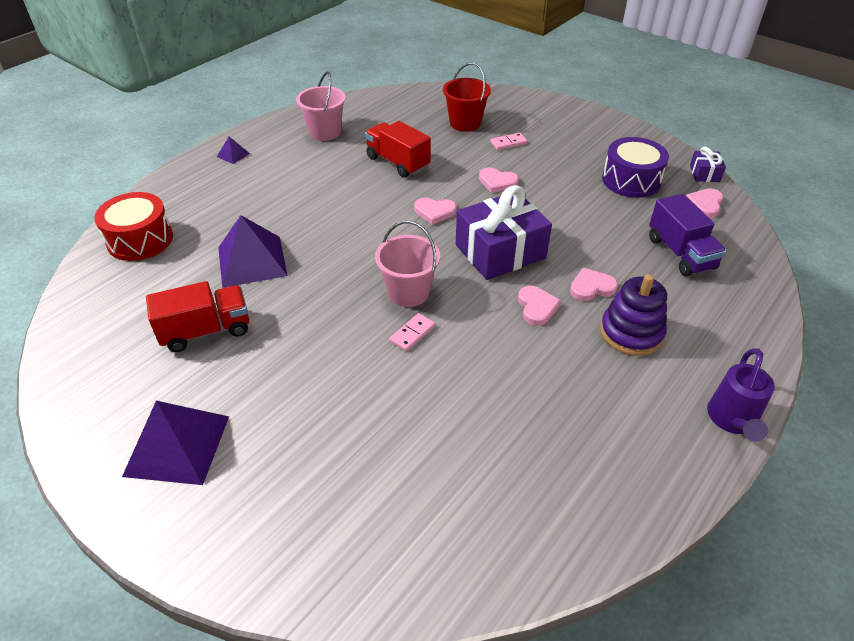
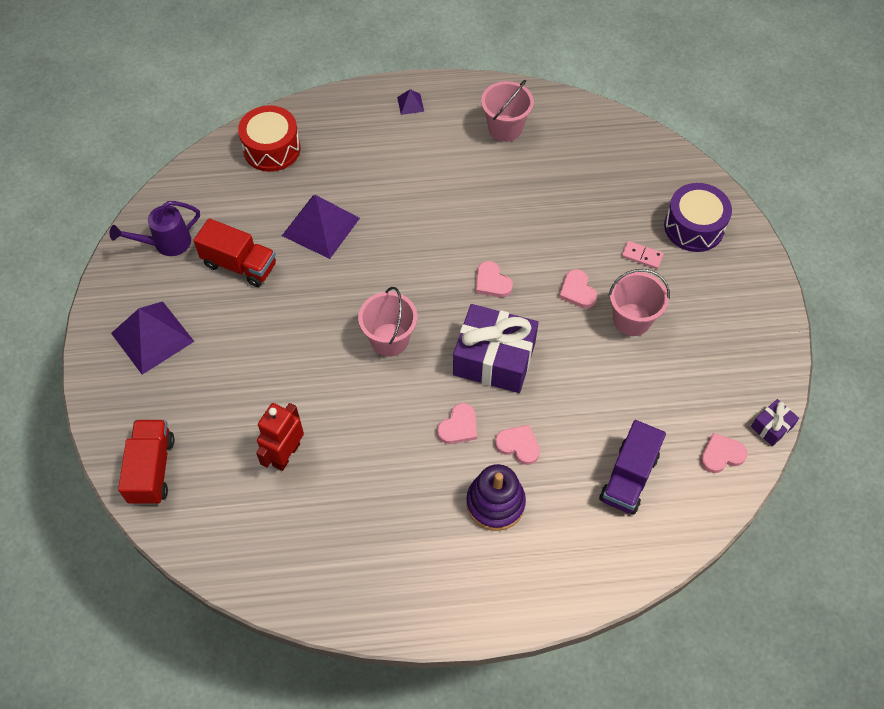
camera: 45 degrees right, 15 degrees up
(398, 162) = (524, 208): red truck -> red truck (152, 469)
(412, 334) = (354, 375): pink domino -> none
(432, 433) = (286, 454): none -> red robot
(465, 123) = (633, 204): red bucket -> none
(551, 175) = (632, 319): none -> pink bucket
(631, 180) = (693, 379): purple drum -> purple drum (694, 227)
(732, 420) = (471, 619): purple watering can -> purple watering can (166, 243)

